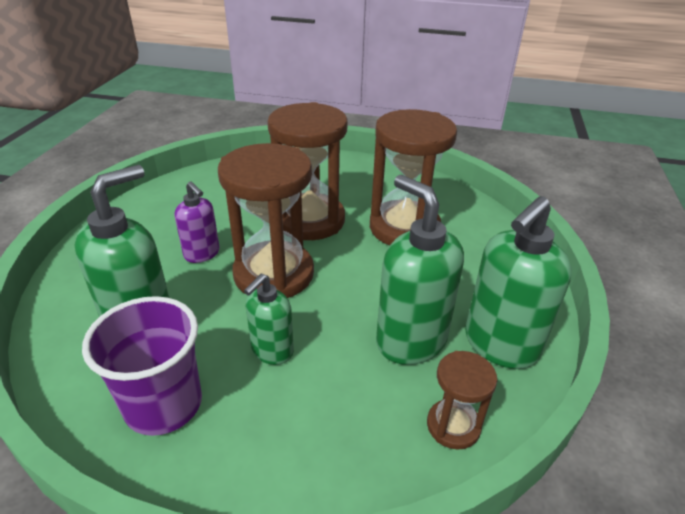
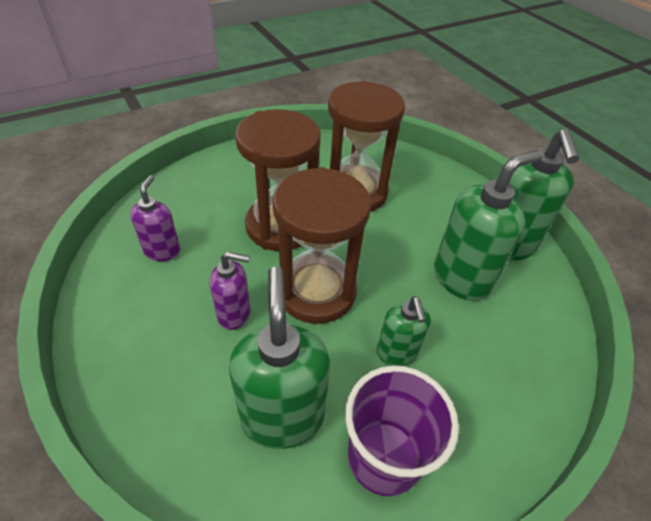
camera: 45 degrees left, 10 degrees up
(213, 195) = (162, 251): none -> purple soap dispenser
(410, 340) = (462, 278): green soap dispenser -> green soap dispenser turned 135 degrees clockwise
(453, 426) = (545, 316): brown hourglass -> none

